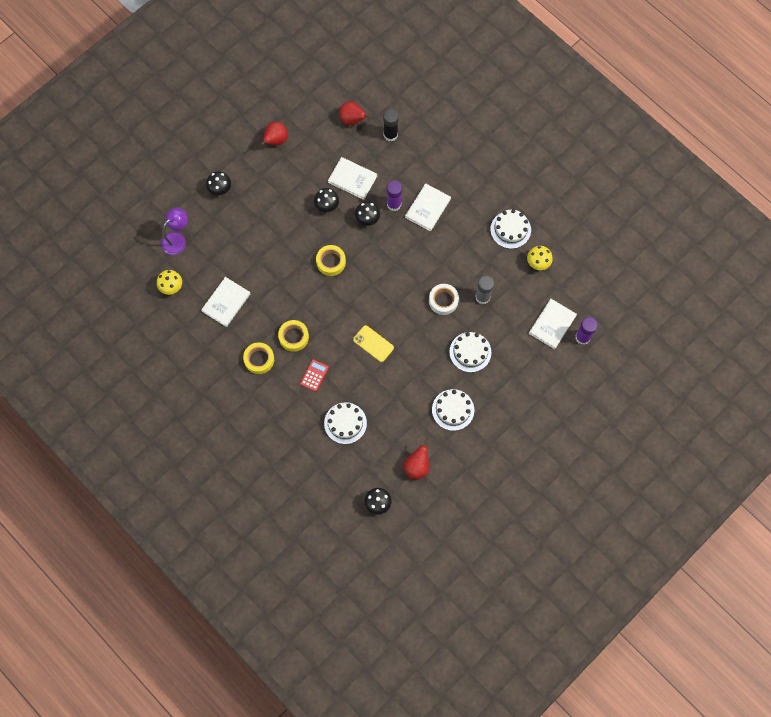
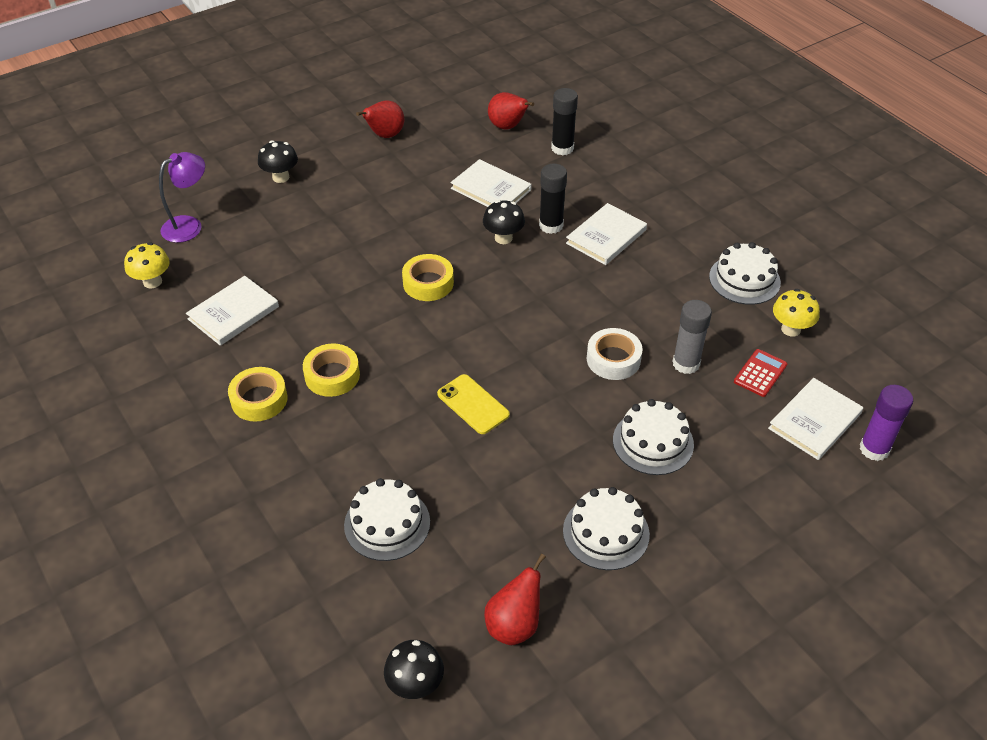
camera: 10 degrees right, 25 degrees down
(314, 375) = (351, 437): red calculator -> red calculator (760, 373)
(327, 206) = (441, 215): black mushroom -> none
(394, 204) = (551, 225): purple glue stick -> black glue stick

